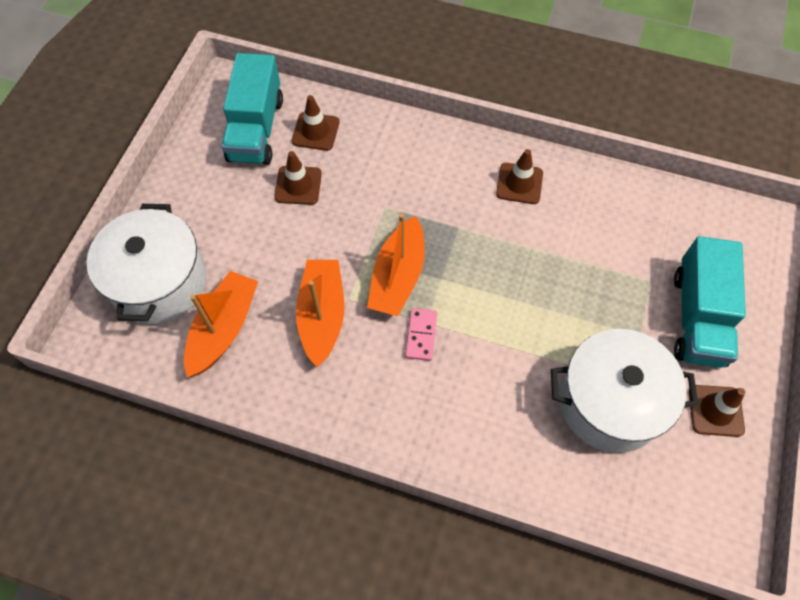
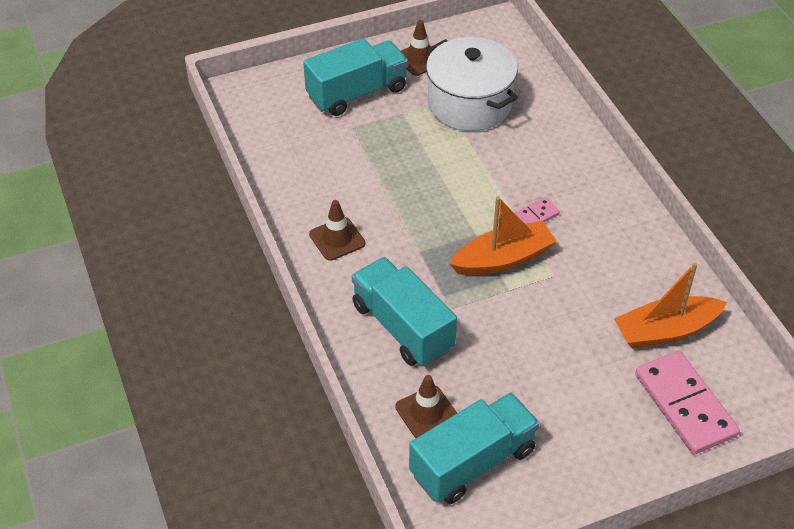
camera: 130 degrees left, 15 degrees down
(159, 282) = (685, 405): white pot -> pink domino
(298, 185) = (495, 382): brown traffic cone -> none
(322, 316) = (585, 280): orange boat -> none
(396, 166) = (402, 327): none -> turquoise truck

